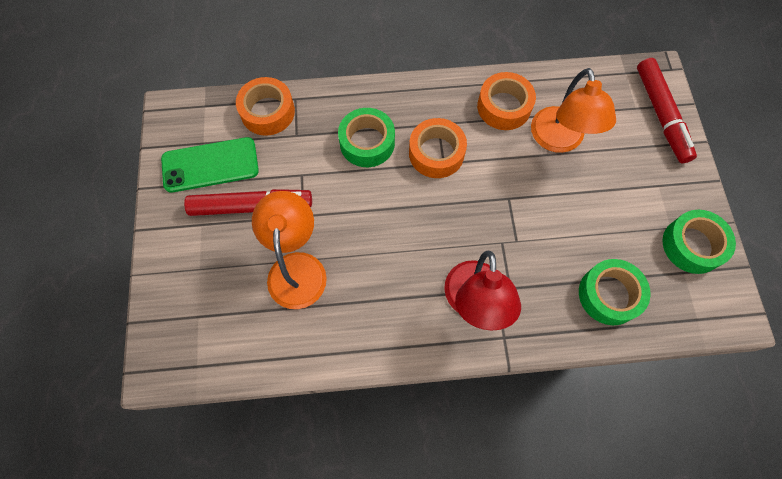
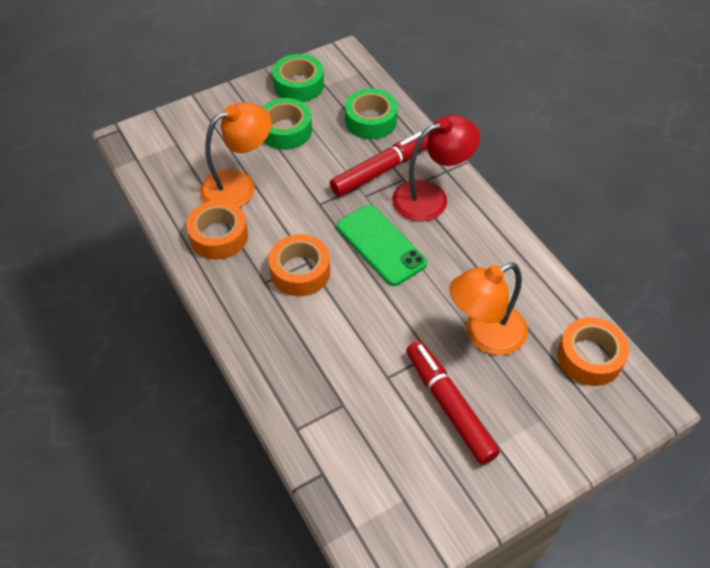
camera: 115 degrees left, 15 degrees down
(210, 165) = (426, 474): green phone -> green phone (381, 245)
(268, 112) = (328, 449): orange tape -> orange tape (589, 357)
(367, 142) = (318, 334): green tape -> green tape (285, 130)
(661, 115) = (177, 126): red marker -> red marker (380, 170)

